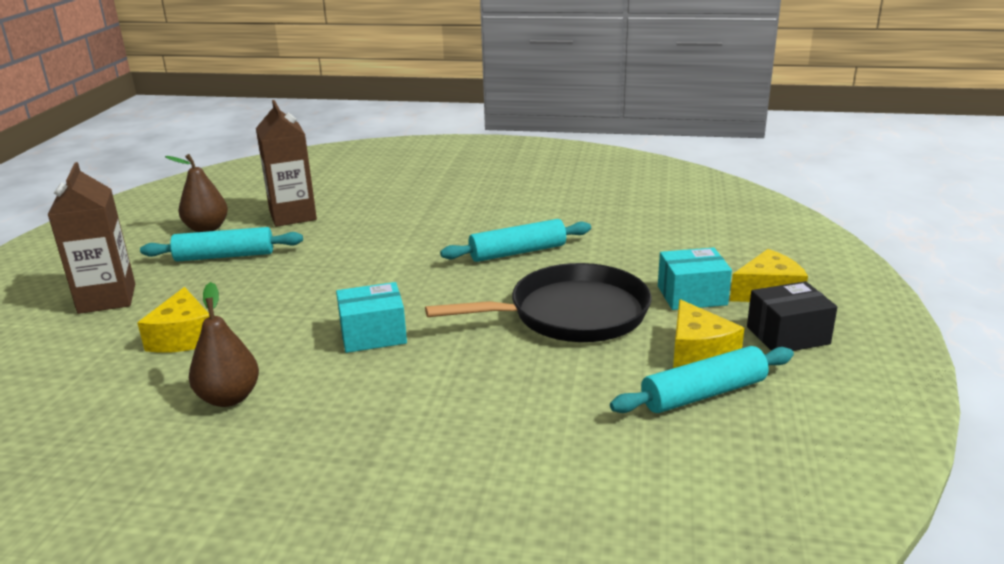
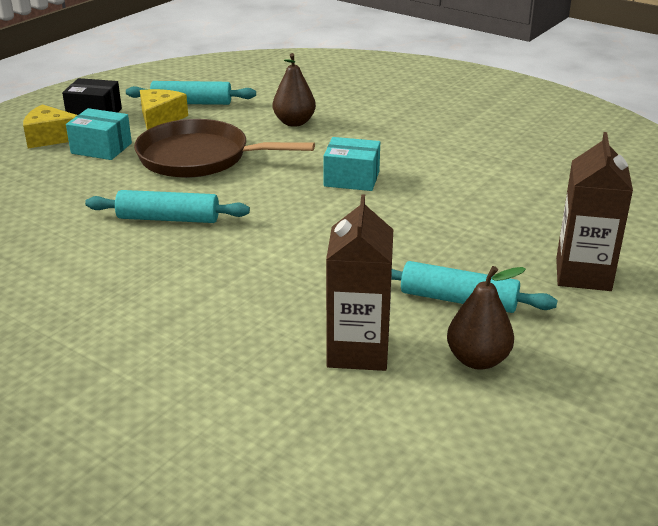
camera: 155 degrees left, 5 degrees up
(183, 337) = (502, 214): yellow cheese -> none
(229, 398) = (468, 163): brown pear -> brown pear (294, 122)
(571, 314) = (199, 157): black pan -> brown pan

